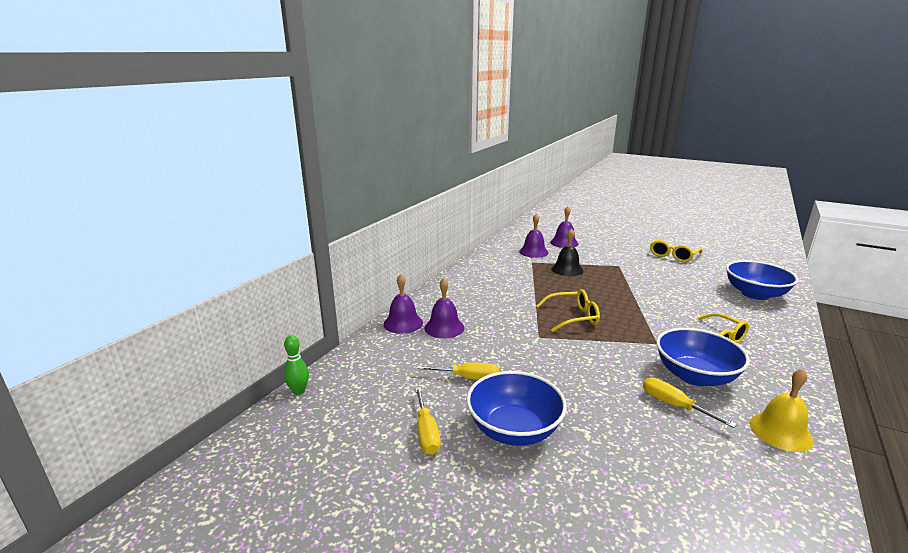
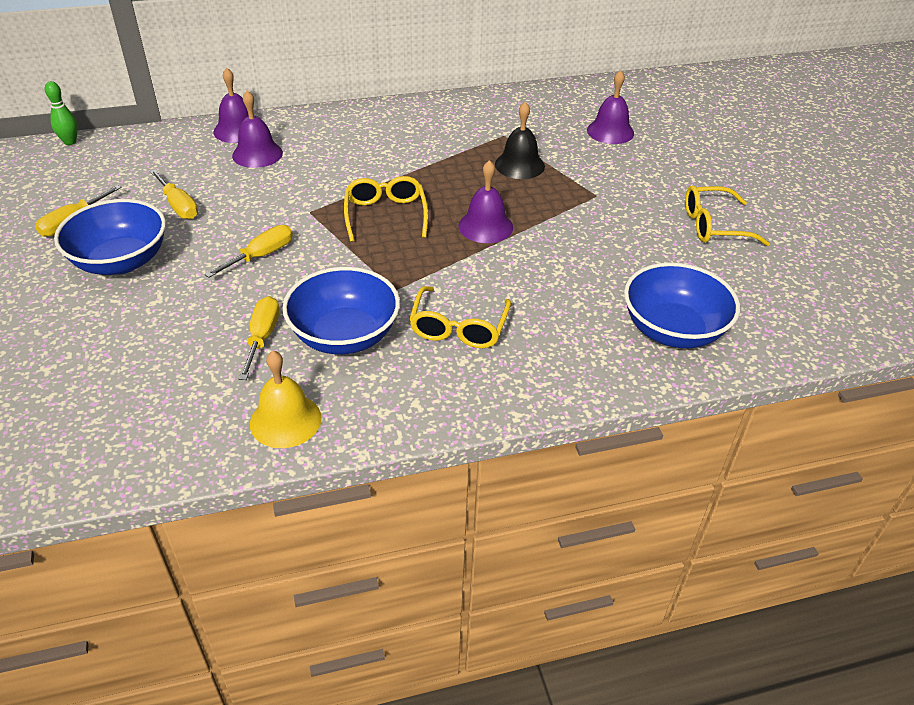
camera: 45 degrees right, 20 degrees up
(533, 252) = (539, 124): purple bell -> purple bell (485, 226)
(572, 370) = (261, 255): none -> yellow screwdriver
(573, 317) = (385, 215): yellow glasses -> yellow glasses turned 135 degrees counterclockwise

